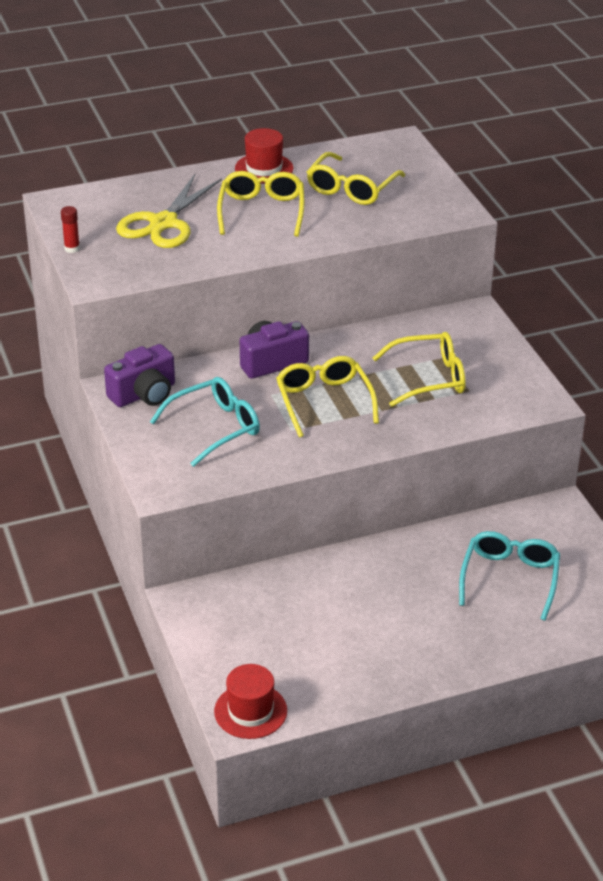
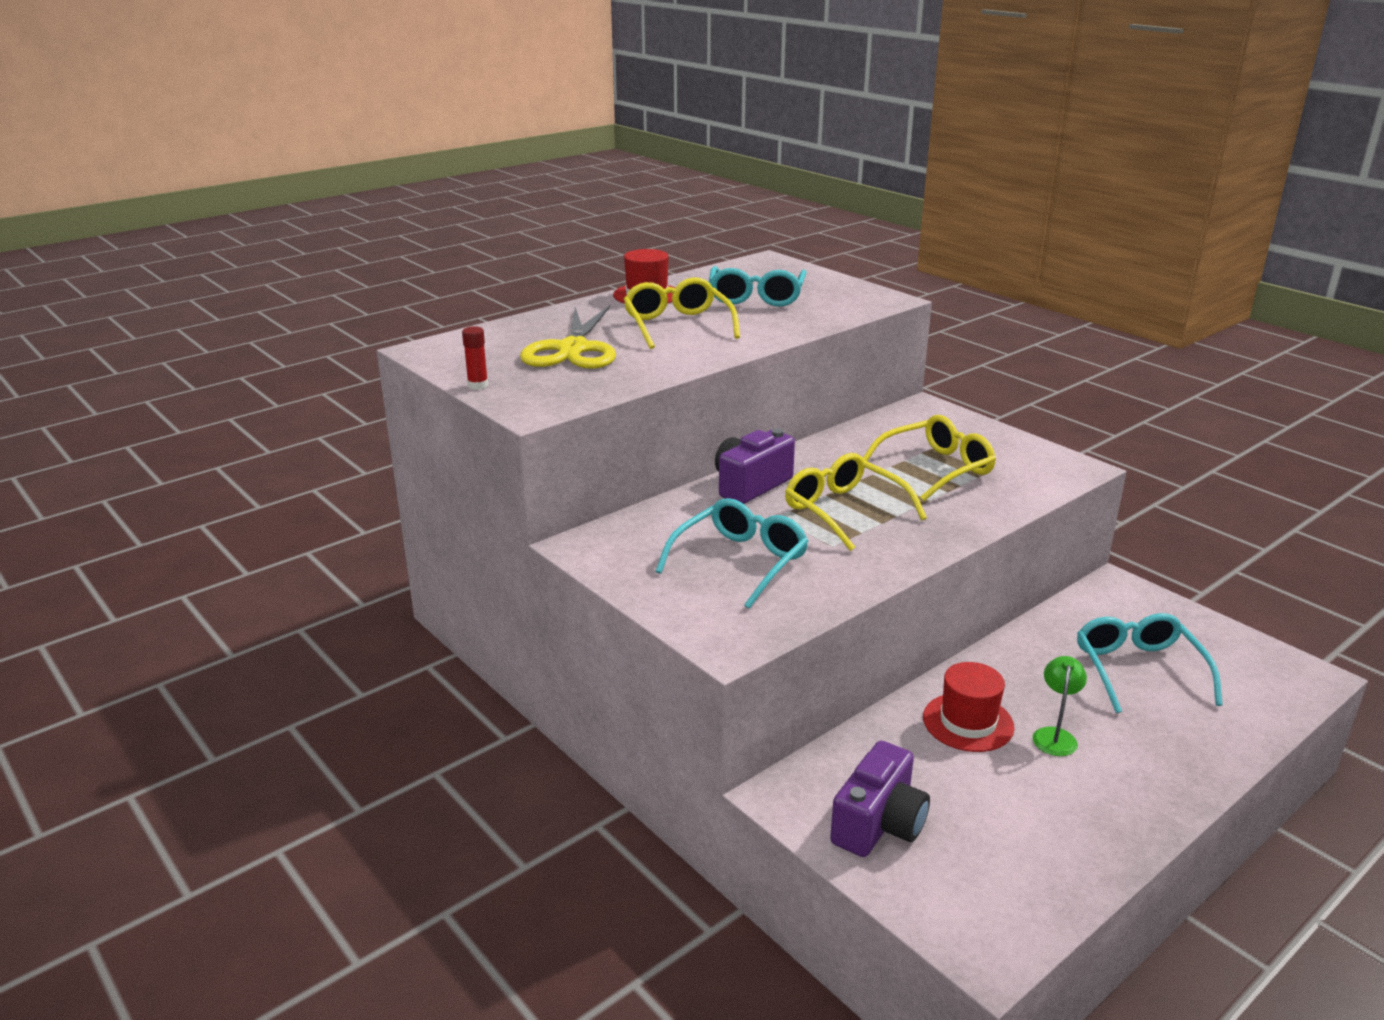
camera: 20 degrees left, 10 degrees down
(144, 394) = (623, 544): purple camera -> purple camera (879, 824)
(250, 711) = (988, 925): red hat -> red hat (968, 722)
(351, 189) = (756, 297): yellow glasses -> turquoise glasses
(400, 609) = (1055, 735): none -> green lamp

